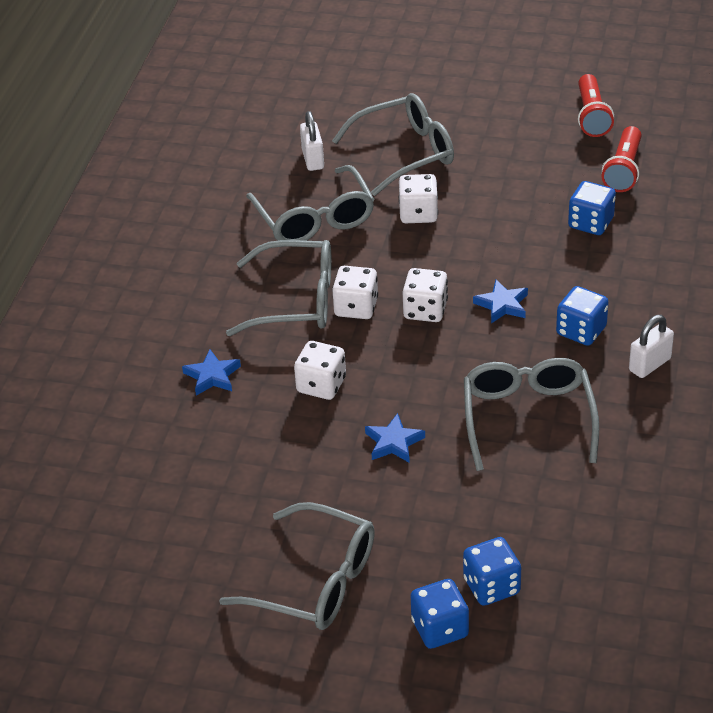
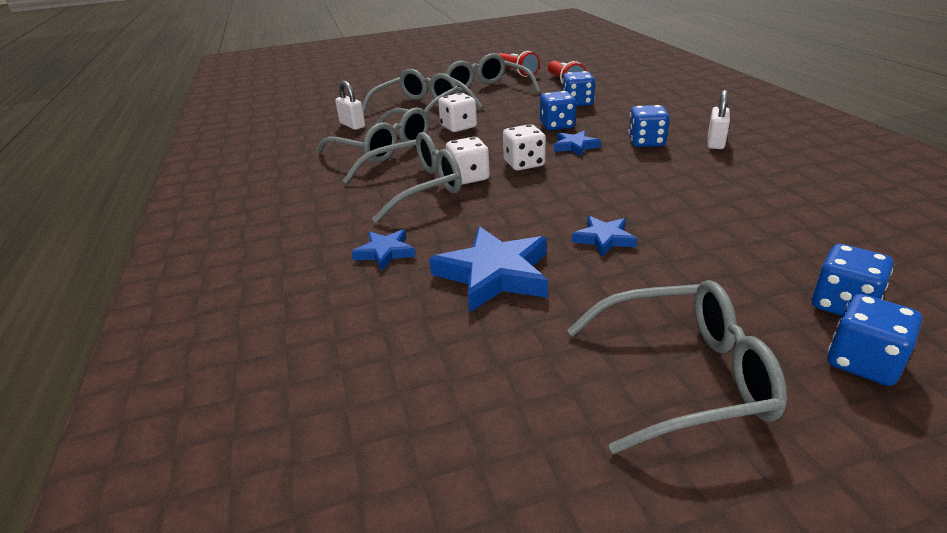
camera: 30 degrees left, 10 degrees down
(274, 439) = (494, 274): none -> blue star
(321, 385) = (494, 226): white dice -> none
(522, 258) = (557, 125): none -> blue dice
(528, 418) = (683, 191): grey glasses -> grey glasses (486, 91)

